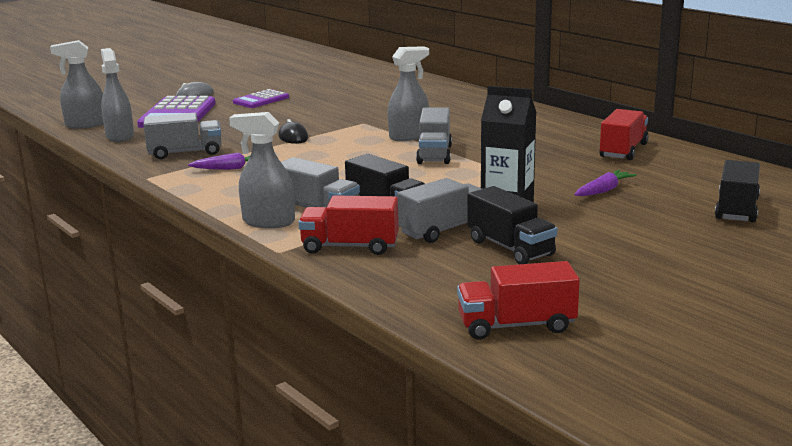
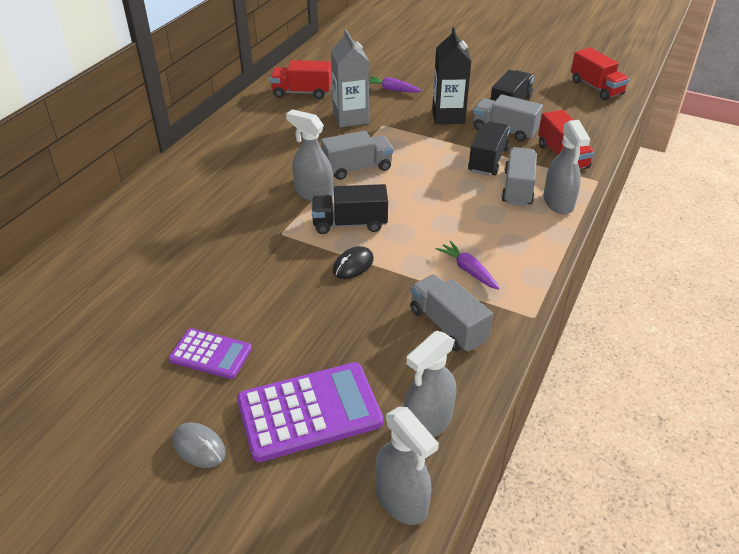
camera: 115 degrees left, 20 degrees up
(542, 163) = (350, 118): none -> grey carton
(736, 209) = (394, 50): black truck -> black truck (350, 224)

